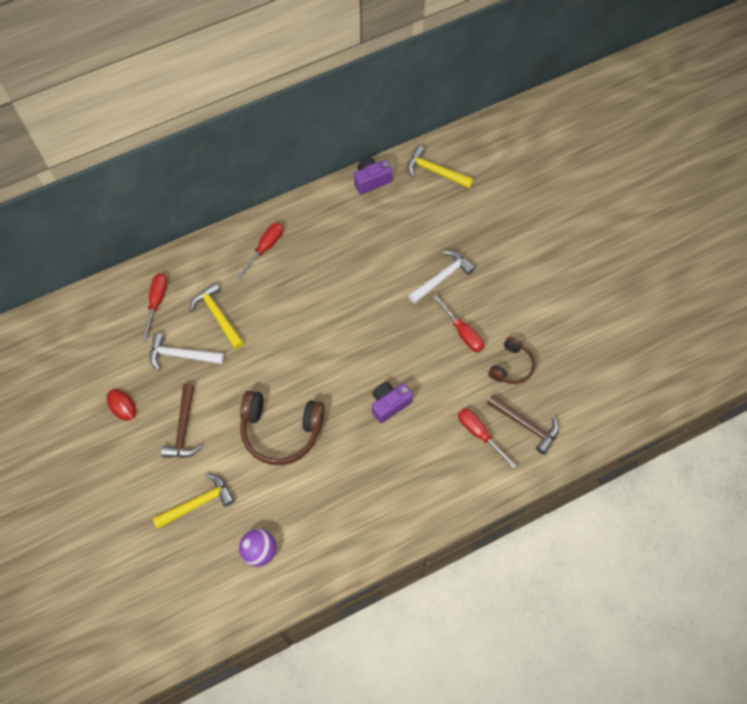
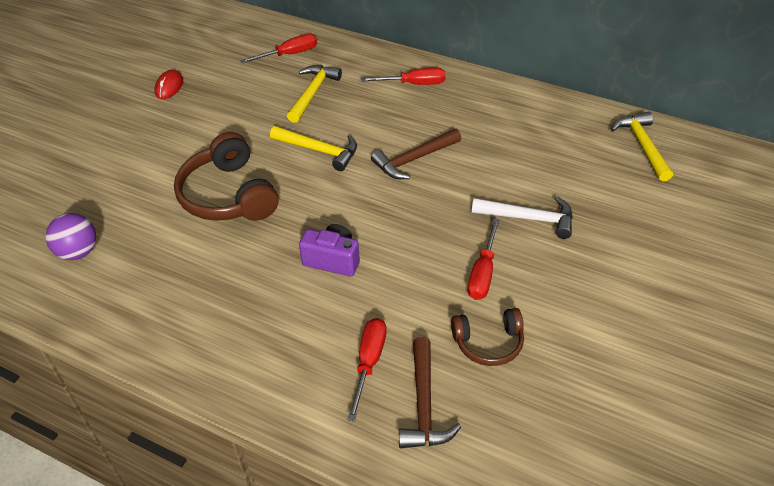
camera: 55 degrees right, 20 degrees down
(181, 355) = (251, 93): white hammer -> none
(183, 428) = (176, 133): brown hammer -> brown hammer (413, 160)
(198, 503) = (103, 181): yellow hammer -> yellow hammer (319, 150)
(371, 180) = (570, 109): purple camera -> none

